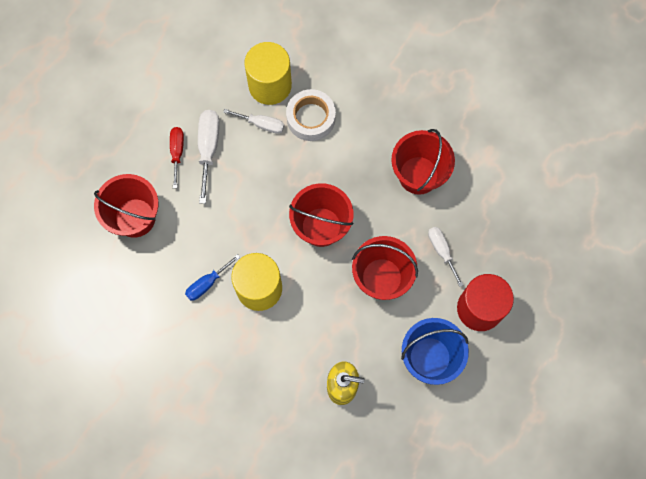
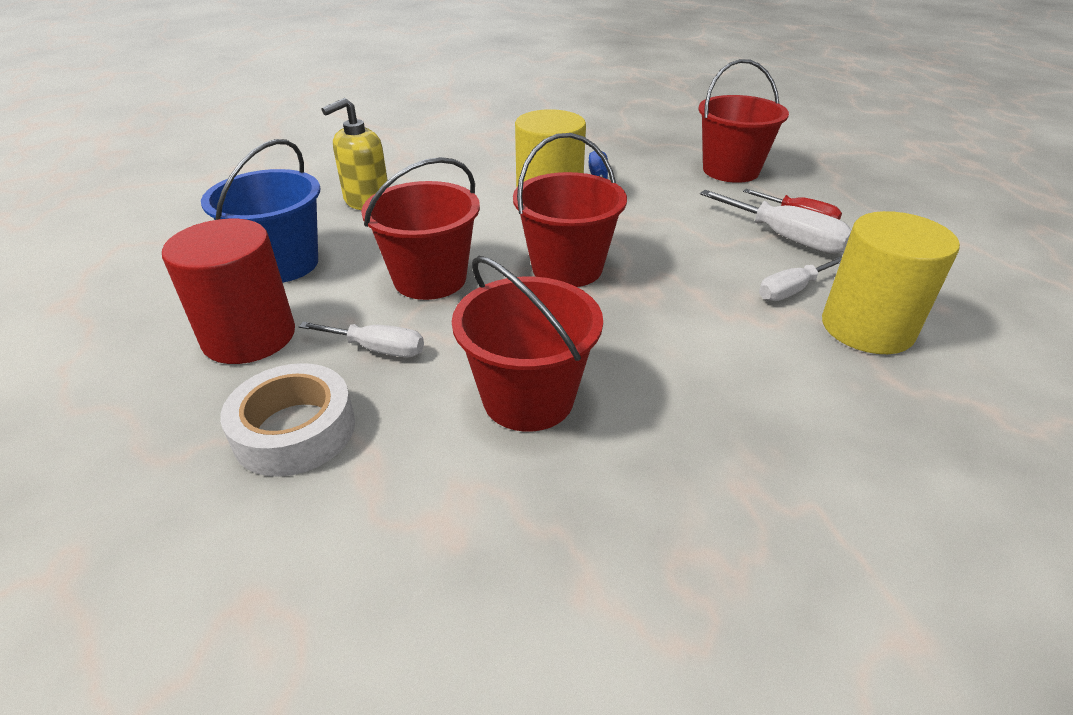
camera: 130 degrees right, 35 degrees down
(311, 118) = (763, 338): white tape -> white tape (295, 430)

